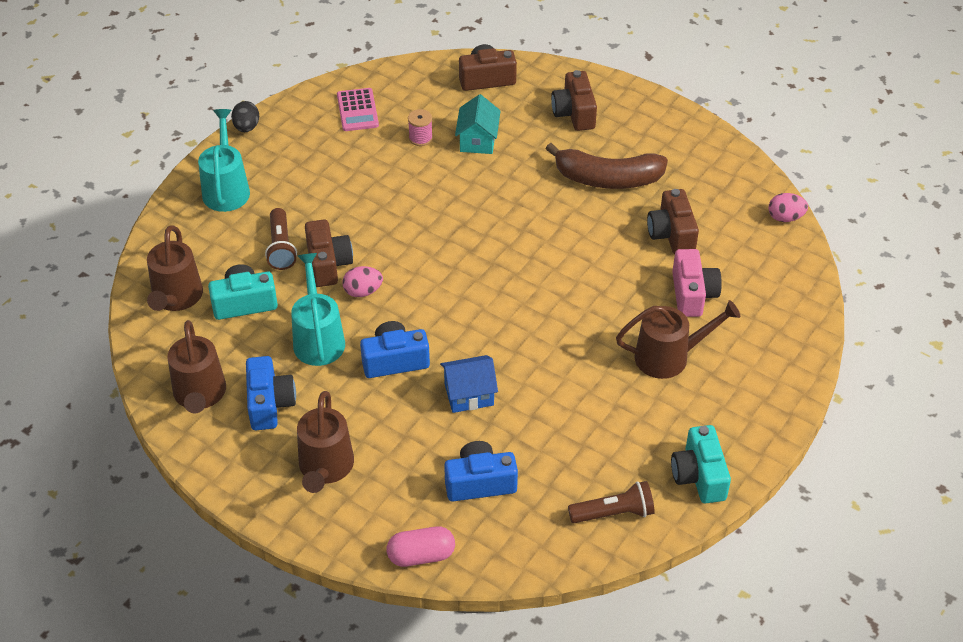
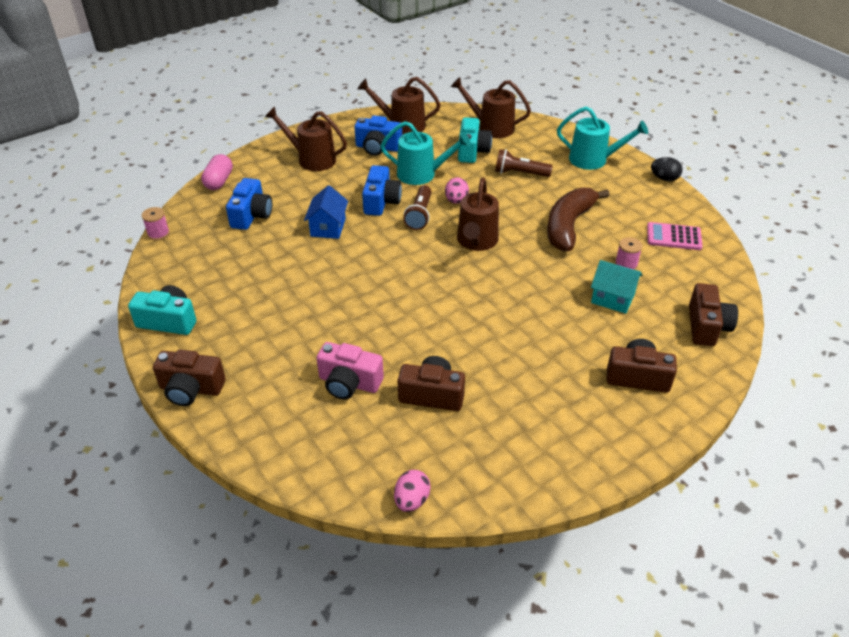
camera: 110 degrees right, 5 degrees down
(328, 264) = (492, 190): brown camera -> brown camera (191, 389)
(562, 568) = (158, 234): none -> pink spool
(607, 179) = (528, 372): brown banana -> brown banana (568, 226)
(614, 513) = (177, 268): brown flashlight -> brown flashlight (419, 215)
(668, 357) = (290, 342): brown watering can -> brown watering can (476, 241)

